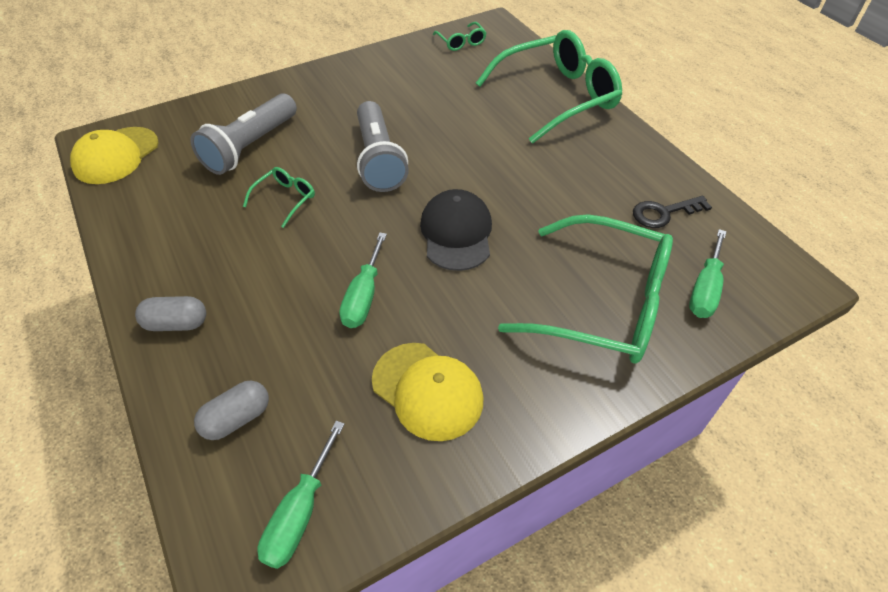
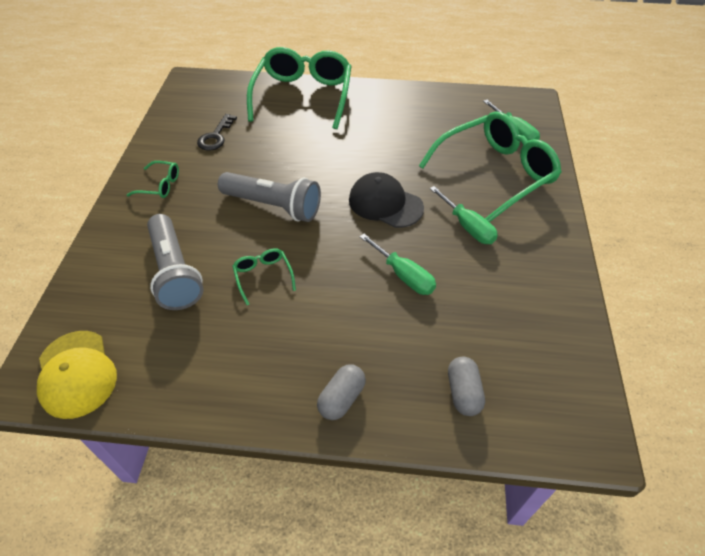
camera: 55 degrees left, 0 degrees up
(300, 513) = (561, 386): green screwdriver -> green screwdriver (467, 227)
(427, 391) = (506, 280): yellow cap -> none
(461, 42) = (189, 104): green glasses -> green glasses (160, 185)
(663, 213) = (447, 114): black key -> black key (216, 136)

